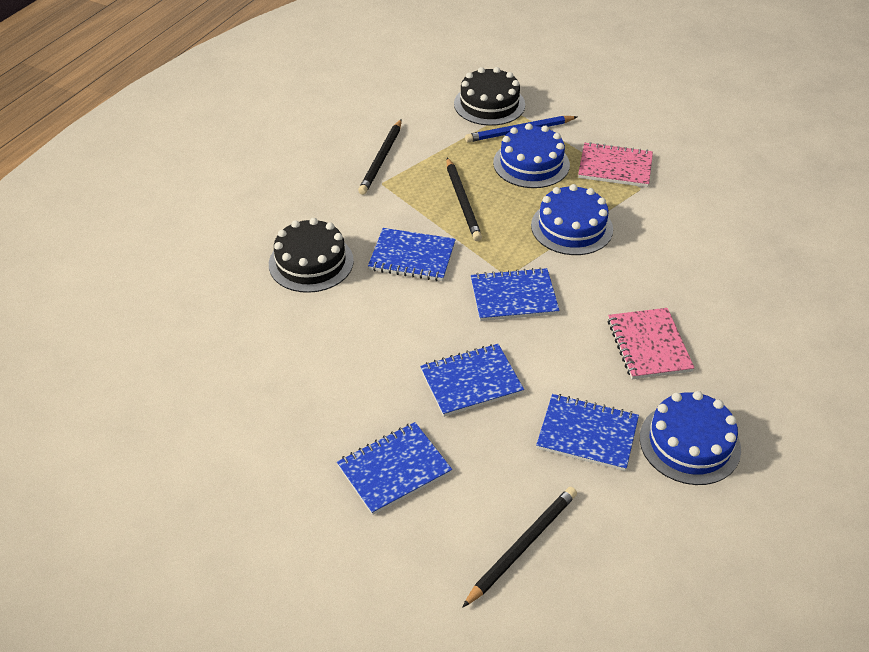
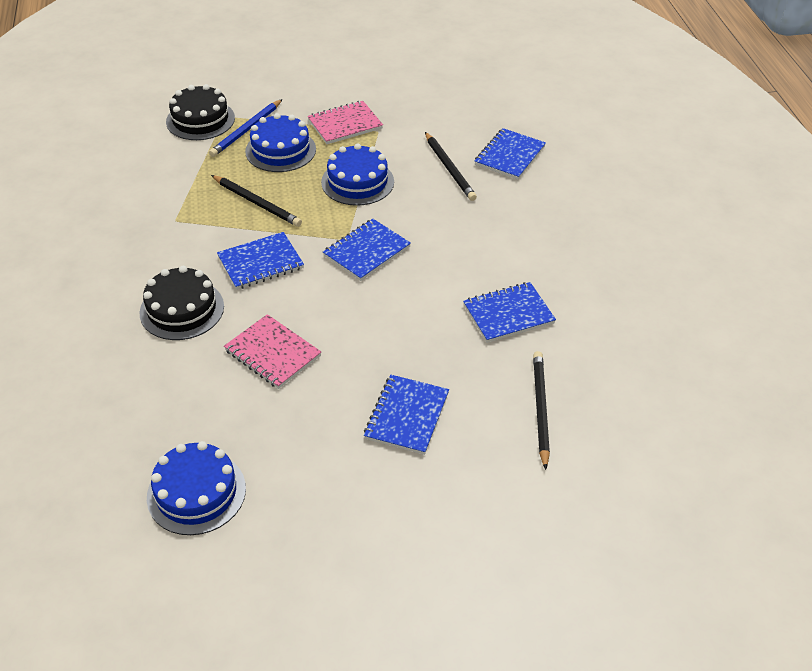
camera: 40 degrees left, 0 degrees up
(381, 159) = (155, 202): black pencil -> black pencil (449, 168)
(471, 382) = (397, 326): blue notebook -> blue notebook (509, 156)
(648, 345) = (489, 235): pink notebook -> pink notebook (272, 353)
(689, 443) = (574, 282): blue cake -> blue cake (196, 492)

